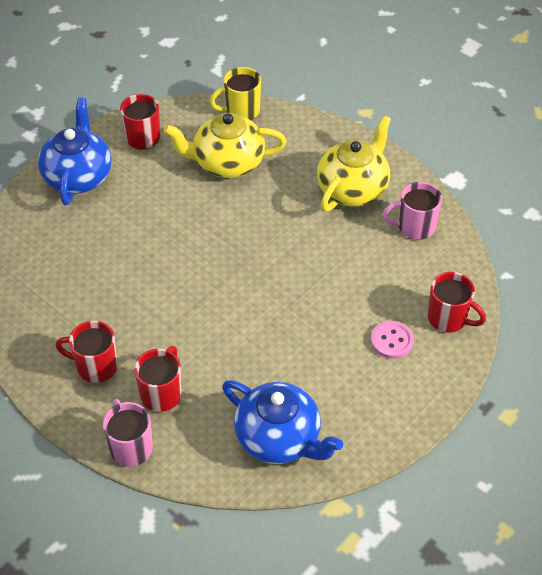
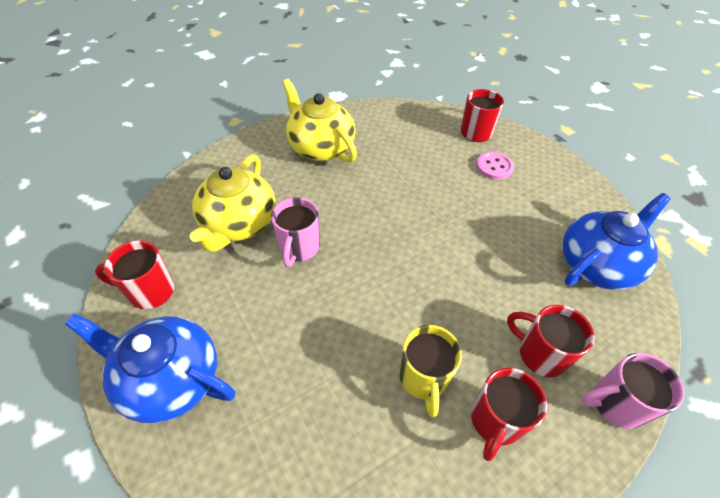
camera: 75 degrees left, 0 degrees up
(241, 111) = (174, 197): yellow mug -> yellow mug (423, 378)
(414, 227) = (378, 125): pink mug -> pink mug (299, 248)

